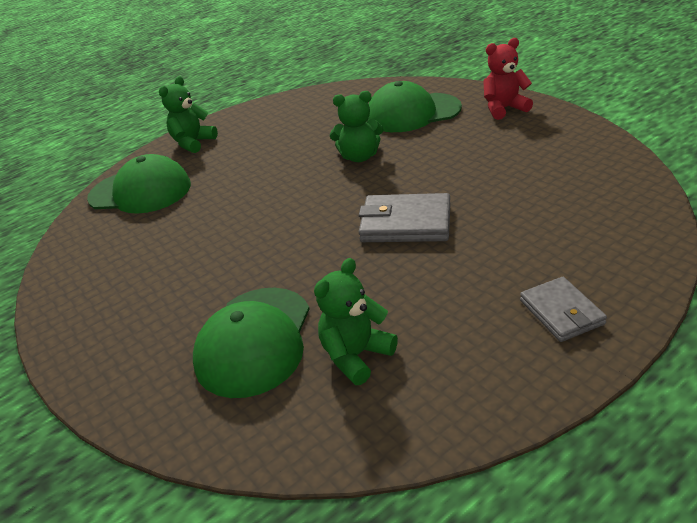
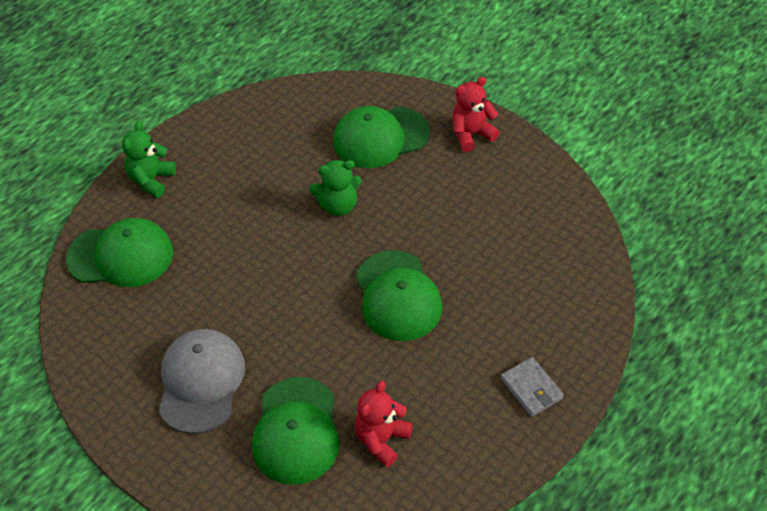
camera: 15 degrees left, 15 degrees up
(168, 290) = (201, 382): none -> grey cap
(356, 356) = (381, 439): green teddy bear -> red teddy bear
(405, 223) = (398, 296): grey wallet -> green cap

